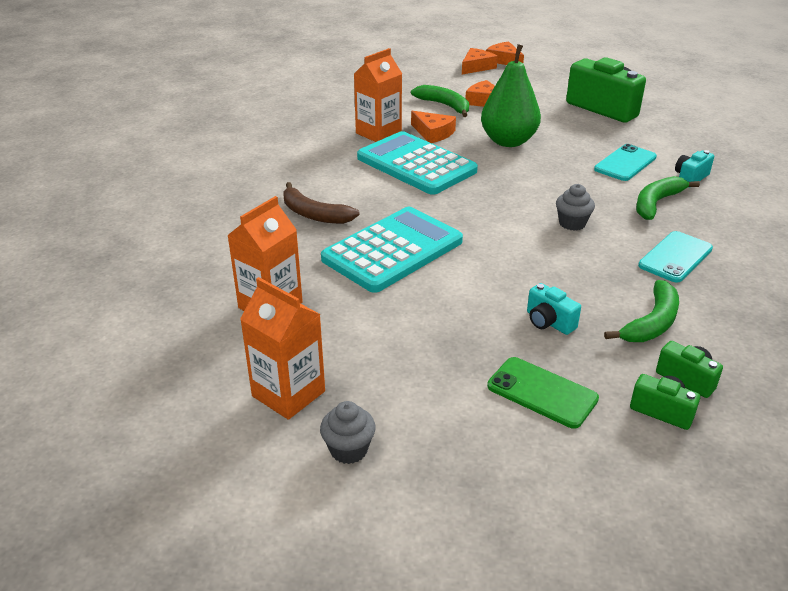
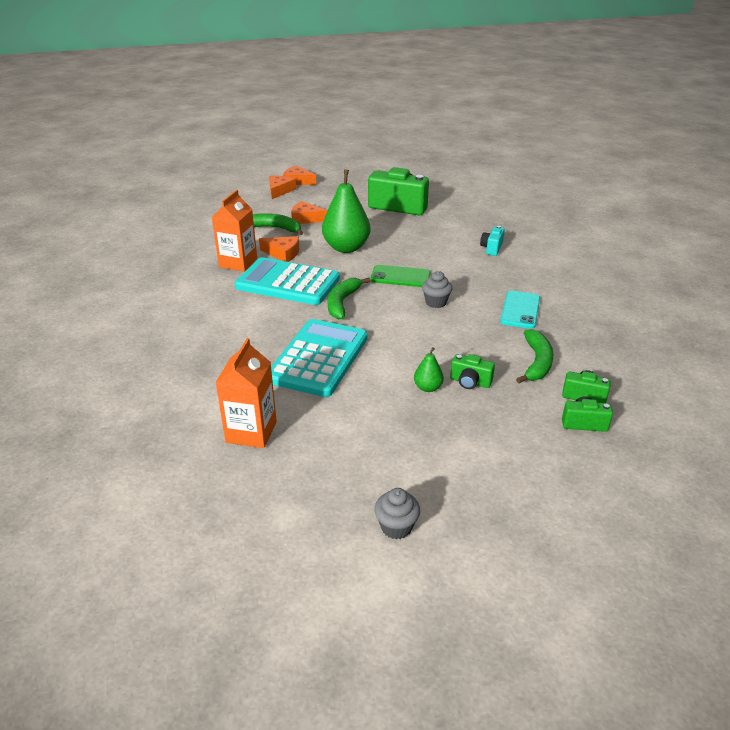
camera: 25 degrees left, 0 degrees up
(288, 393) = (318, 499): orange carton -> none
(314, 214) = (232, 345): brown banana -> none
(493, 314) = (428, 388): none -> green pear
(542, 392) = (500, 436): green phone -> green phone (400, 277)
(548, 322) = (470, 382): turquoise camera -> green camera
(625, 163) = (441, 247): turquoise phone -> none
(656, 203) = (482, 272): green banana -> green banana (342, 302)

